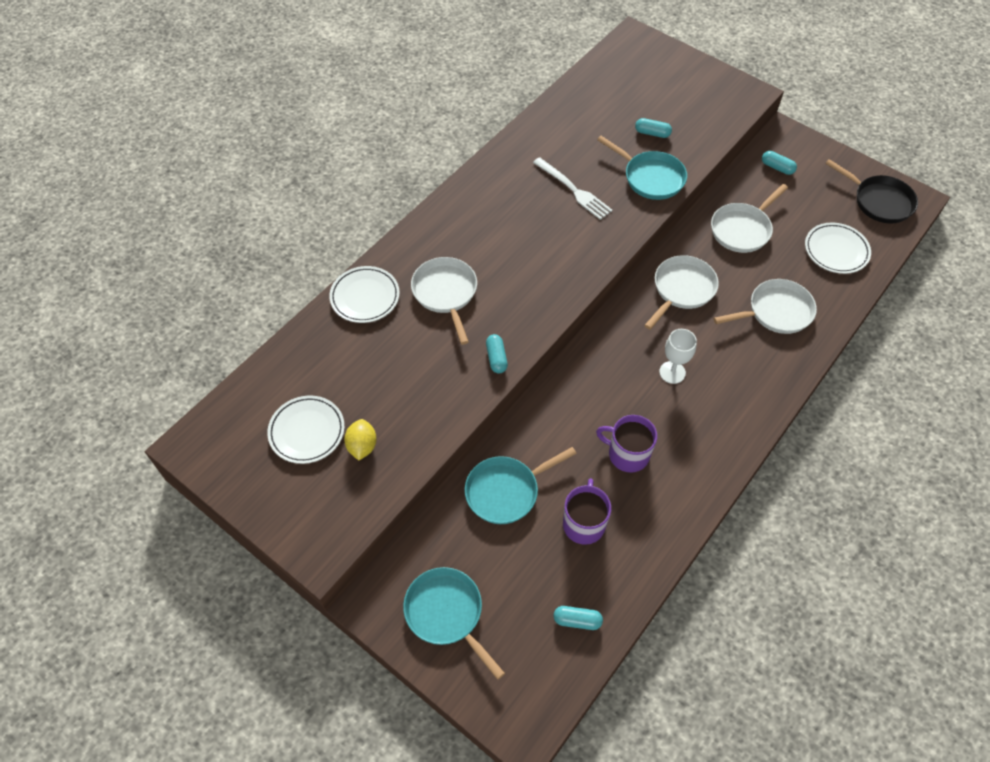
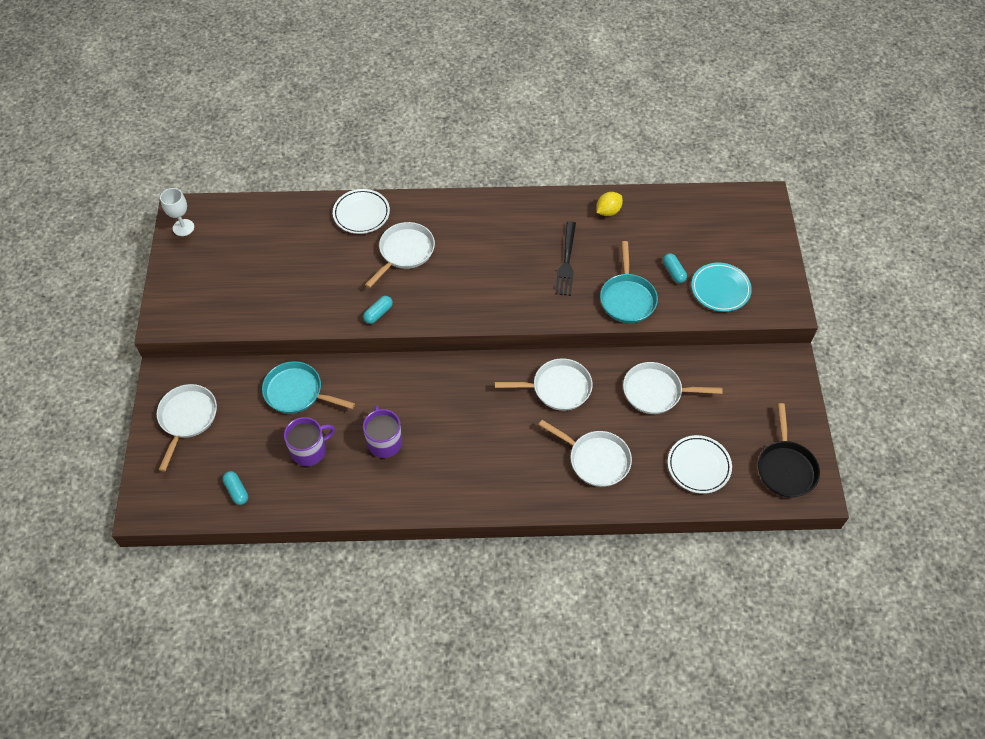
camera: 50 degrees right, 0 degrees up
(307, 431) = (237, 257): white plate -> none
(362, 446) = (251, 290): yellow lemon -> yellow lemon (608, 211)
(447, 614) = (187, 418): turquoise pan -> white pan
(574, 190) = (566, 262): white fork -> black fork
(672, 372) = (477, 427): white goblet -> white goblet (183, 227)
(696, 118) = (720, 289): none -> turquoise plate
(777, 167) = (746, 377): turquoise capsule -> none

